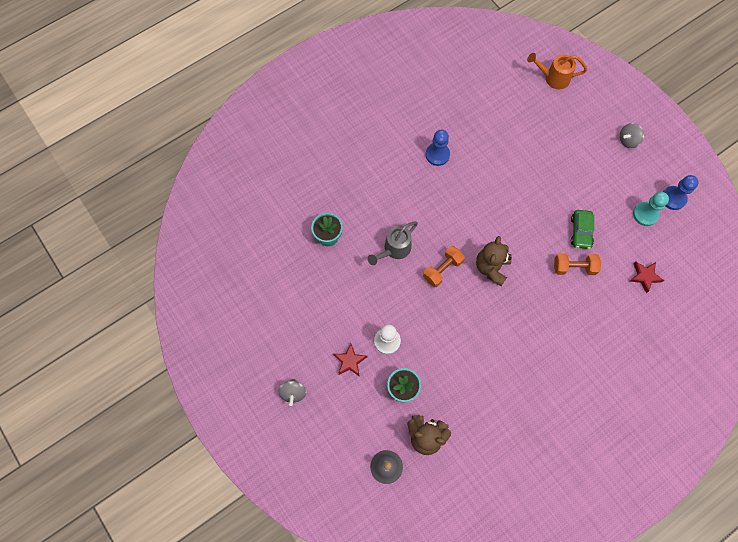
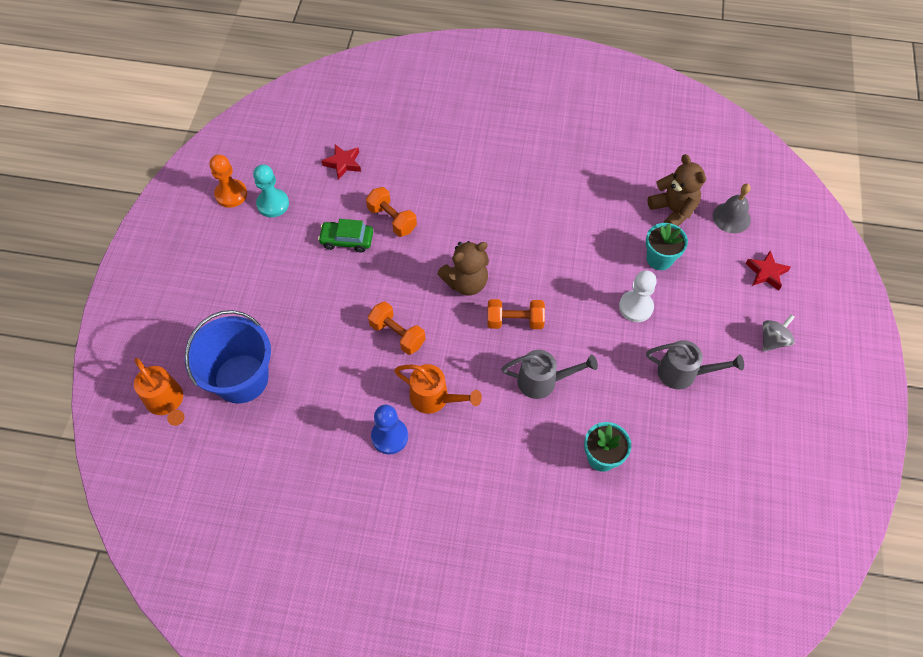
camera: 135 degrees left, 10 degrees down
(326, 323) = (683, 373): none -> grey watering can
(350, 361) = (690, 320): red star -> red star (766, 273)
(437, 191) = (434, 398): none -> orange watering can
(492, 205) = (397, 334): none -> orange dumbbell
(536, 117) = (241, 378): none -> blue bucket
(581, 231) = (347, 240): green car -> green car turned 135 degrees counterclockwise
(628, 140) = (193, 274): grey spinning top -> none
(673, 198) = (231, 194): blue pawn -> orange pawn

